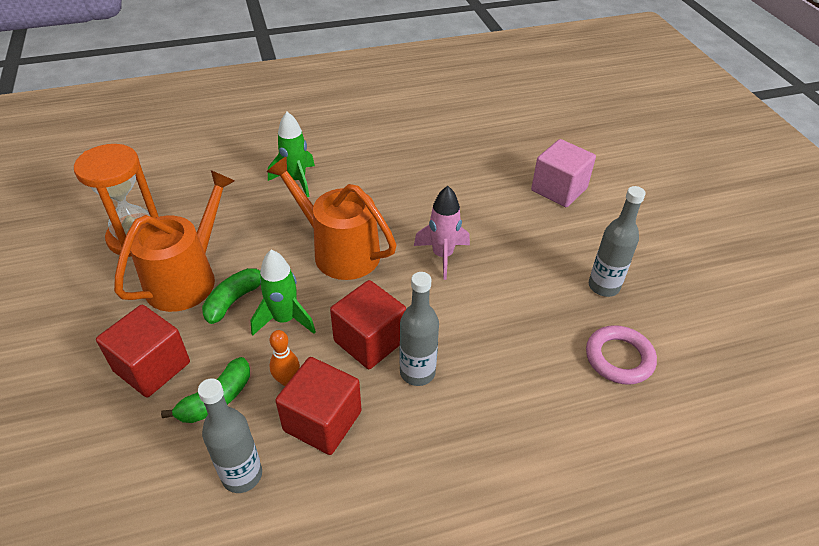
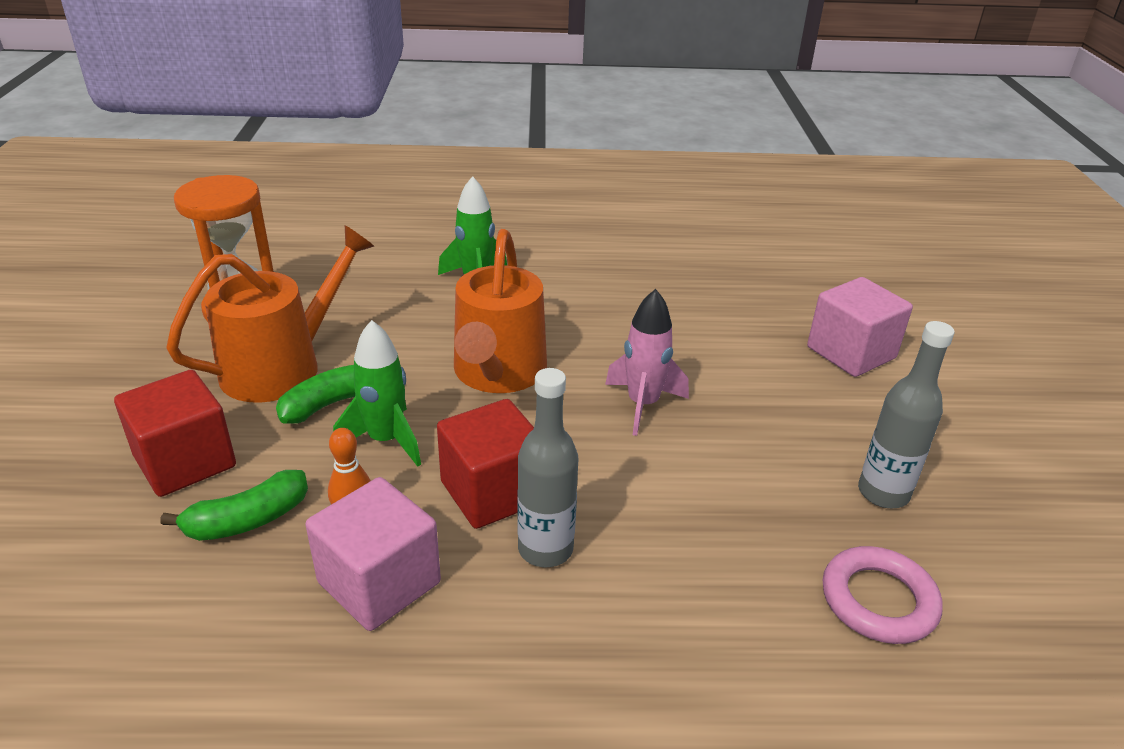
camera: 15 degrees right, 10 degrees down
(242, 475) = (234, 628): grey bottle -> none
(322, 421) = (379, 582): red cube -> pink cube
(340, 251) = (498, 372): orange watering can -> orange watering can turned 135 degrees counterclockwise

